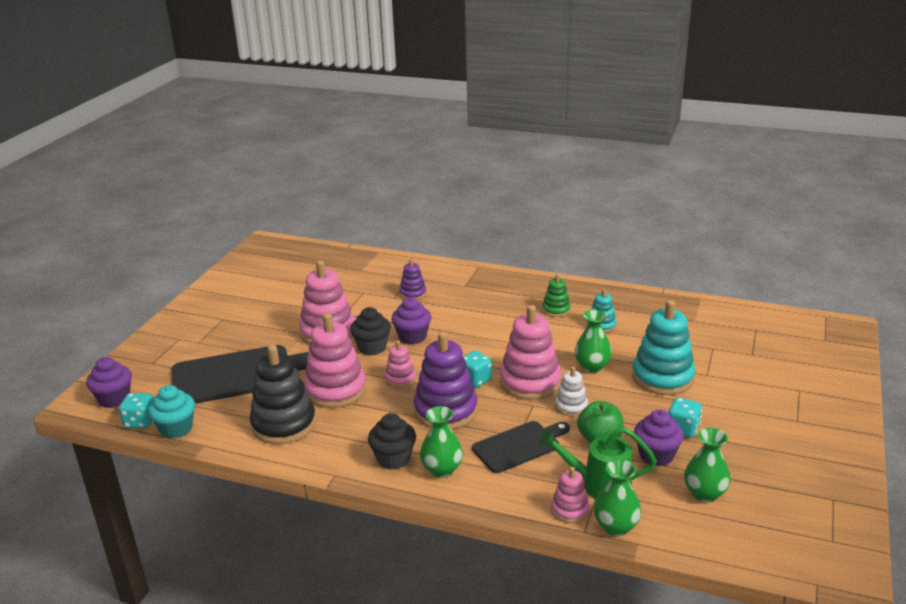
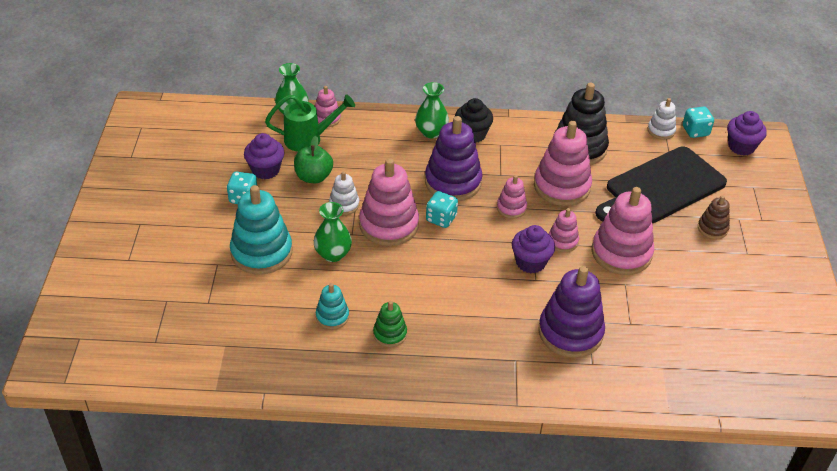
camera: 160 degrees right, 15 degrees up
(176, 428) = (661, 130): turquoise cupcake -> white stacking toy
(230, 338) = (712, 228): none -> brown stacking toy
(372, 347) = (562, 241): black cupcake -> pink stacking toy
(413, 293) = (570, 332): purple stacking toy -> purple stacking toy, size x1.94
(519, 446) = (378, 160): black cutting board -> none
(704, 493) = (228, 145): green vase -> none

